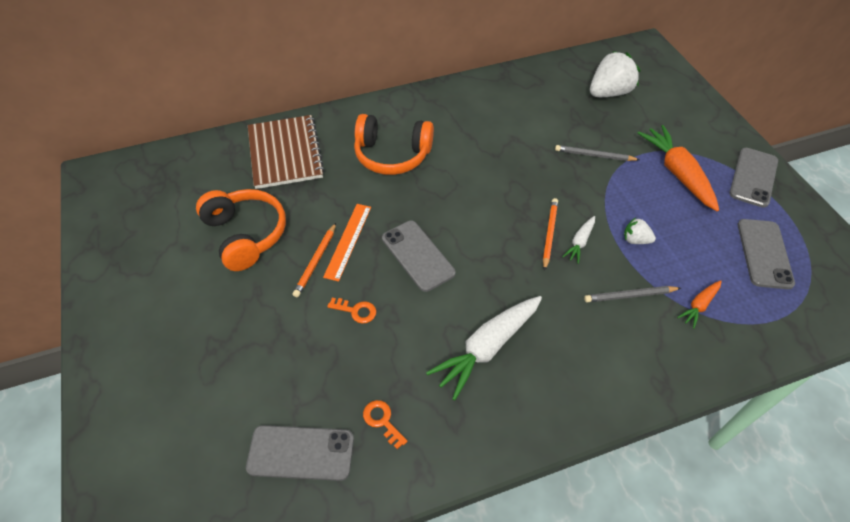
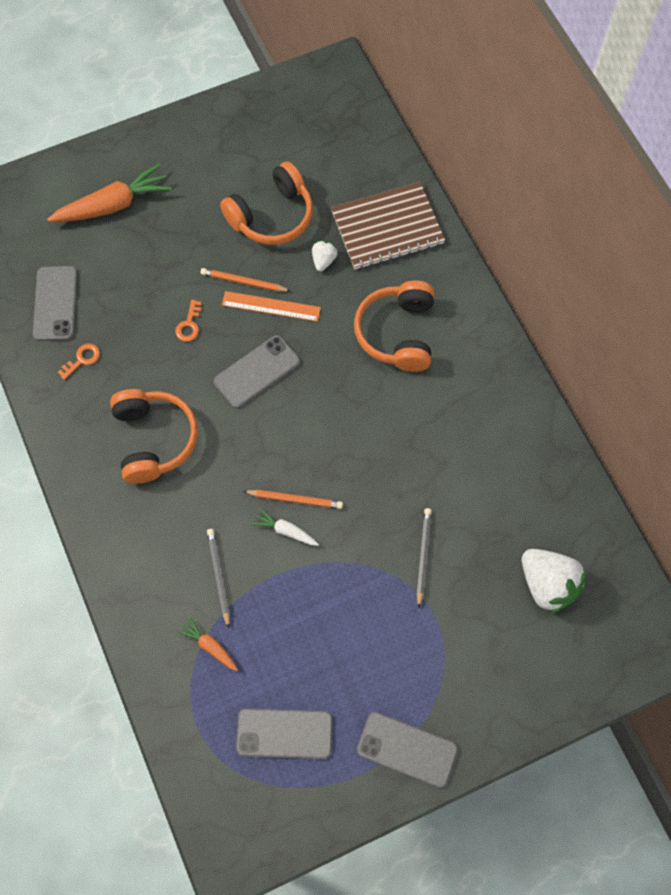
camera: 85 degrees right, 15 degrees up
(487, 348) = (154, 439): white carrot -> orange headphones
(635, 240) = (293, 590): white strawberry -> white strawberry (323, 260)
(677, 173) = (404, 653): orange carrot -> orange carrot (113, 205)

